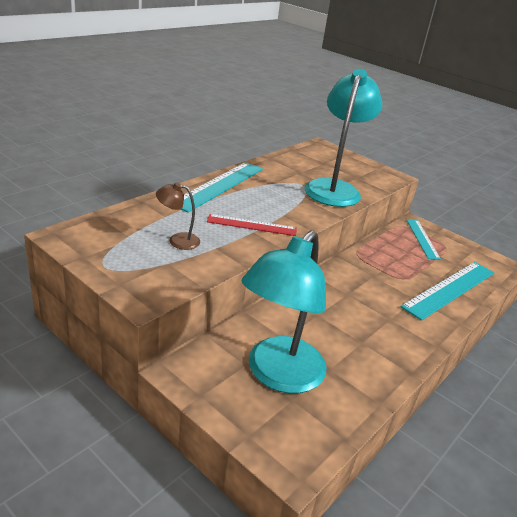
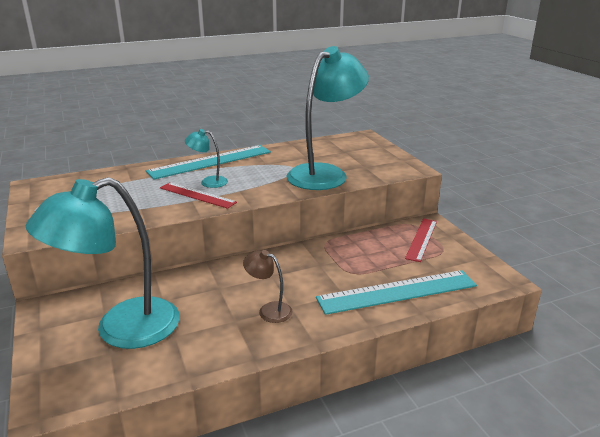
camera: 30 degrees right, 5 degrees down
(177, 240) = (116, 199): brown lamp -> brown lamp (269, 310)
(244, 209) = (208, 182): none -> turquoise lamp
(422, 238) = (422, 239): turquoise ruler -> red ruler

